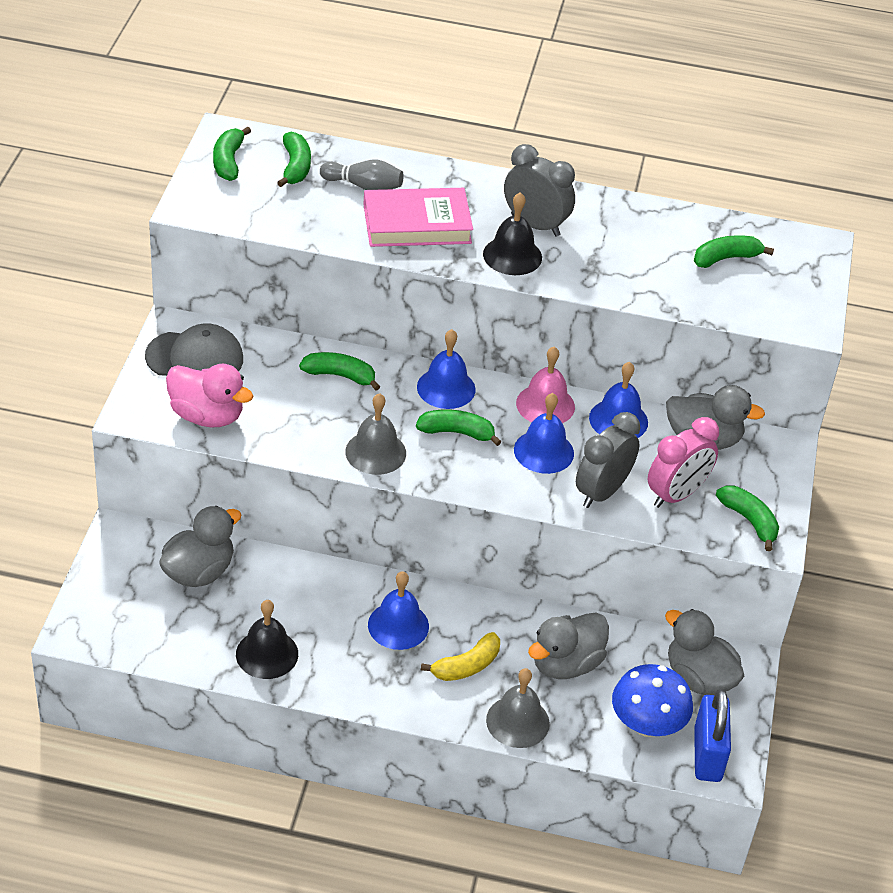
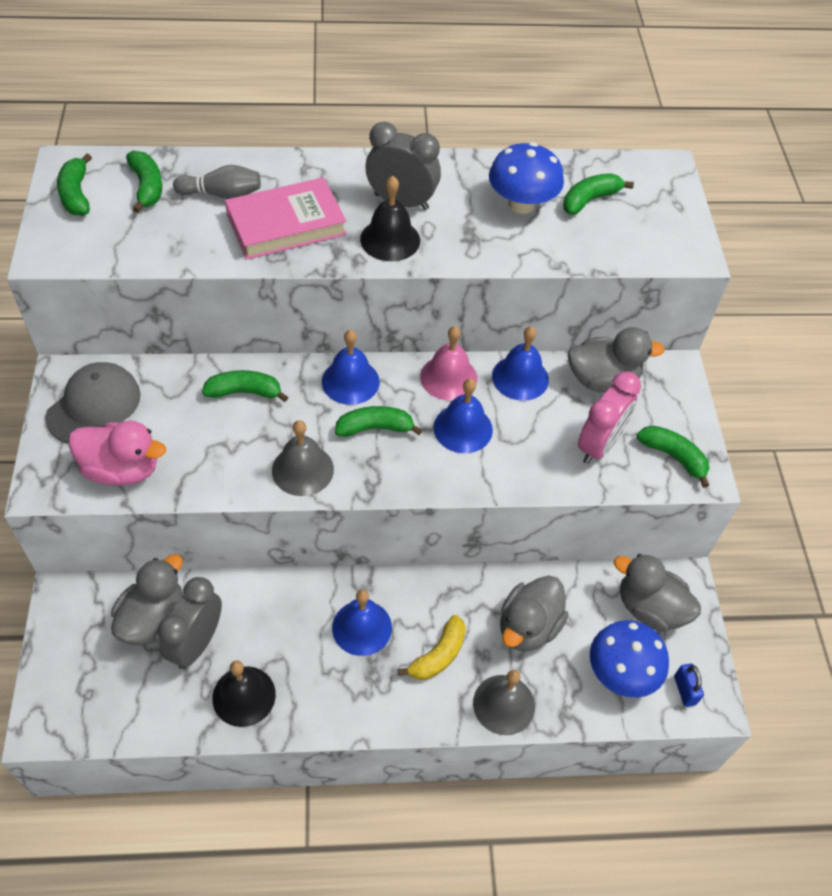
camera: 15 degrees left, 10 degrees up
(195, 358) = (94, 405): grey cap -> grey cap turned 45 degrees counterclockwise
(602, 492) = (530, 460): grey clock -> grey clock (196, 643)
(654, 249) = (521, 204): none -> blue mushroom
(707, 754) = (684, 690): blue padlock -> blue padlock, size x0.53

